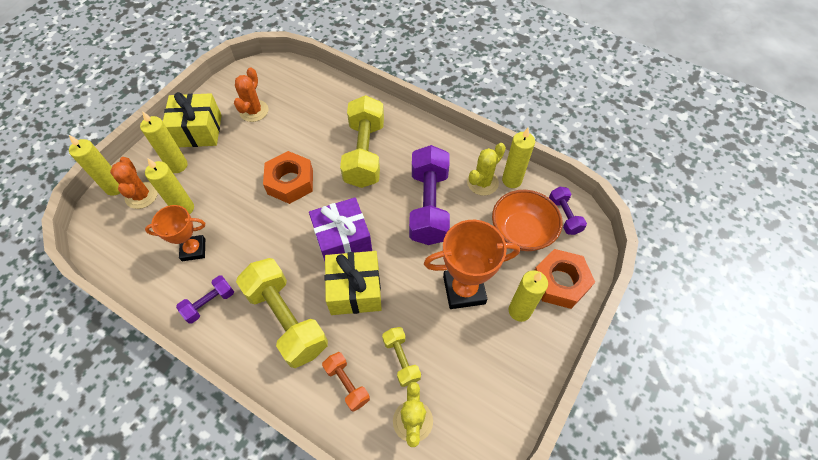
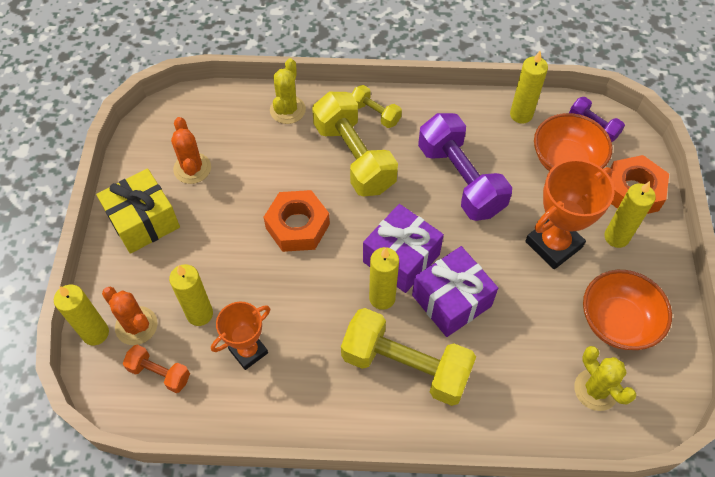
camera: 30 degrees left, 0 degrees up
(178, 165) = (152, 271): yellow candle -> yellow candle (382, 298)
(209, 303) = (312, 395): purple dumbbell -> none
(347, 384) = (512, 392): orange dumbbell -> orange dumbbell (159, 373)
(355, 290) = (451, 300): yellow gift -> purple gift
(401, 359) = (544, 341): yellow dumbbell -> yellow dumbbell (375, 113)
(470, 377) = (617, 321): none -> orange bowl
(482, 182) = (495, 130): yellow cactus -> yellow cactus (287, 110)

